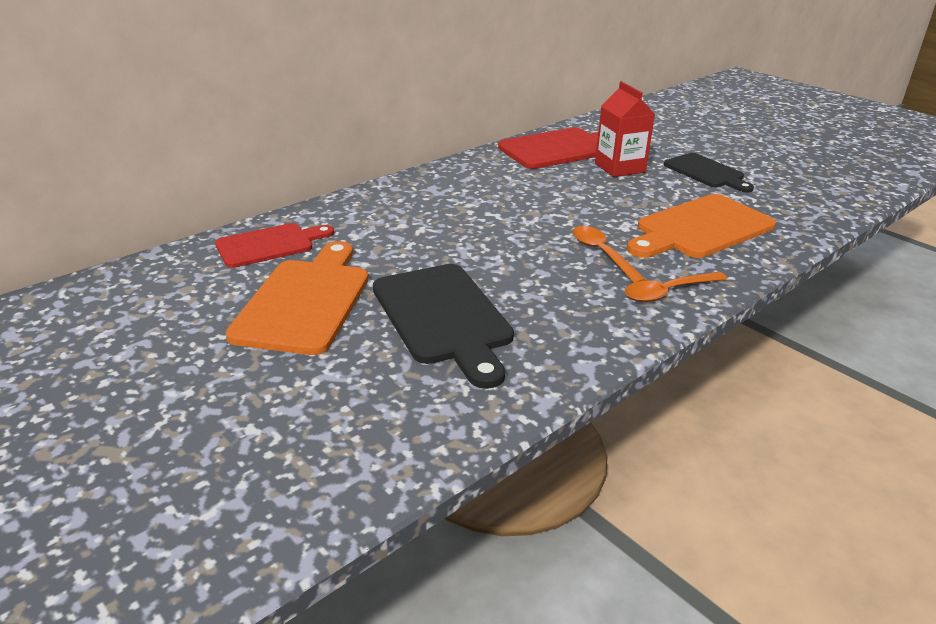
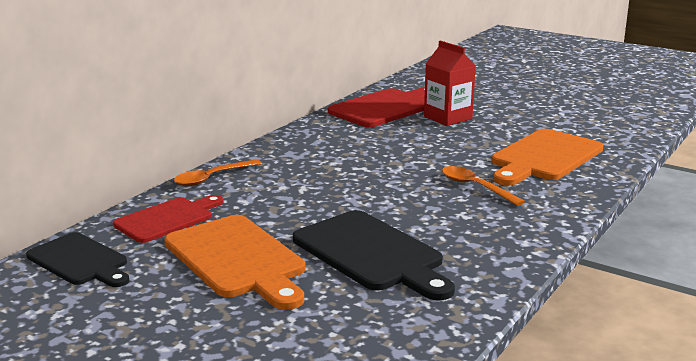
camera: 15 degrees left, 10 degrees down
(305, 301) = (237, 259): orange cutting board -> orange cutting board turned 150 degrees clockwise
(668, 292) = (546, 208): orange spoon -> orange spoon (212, 178)
(706, 172) = (523, 113): black cutting board -> black cutting board (80, 261)

